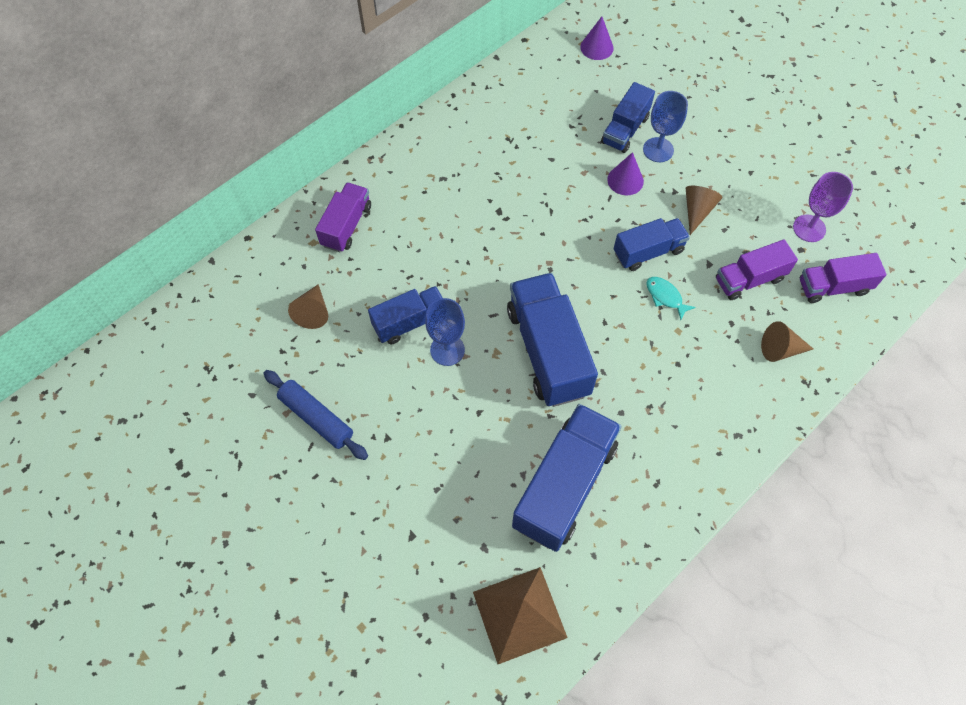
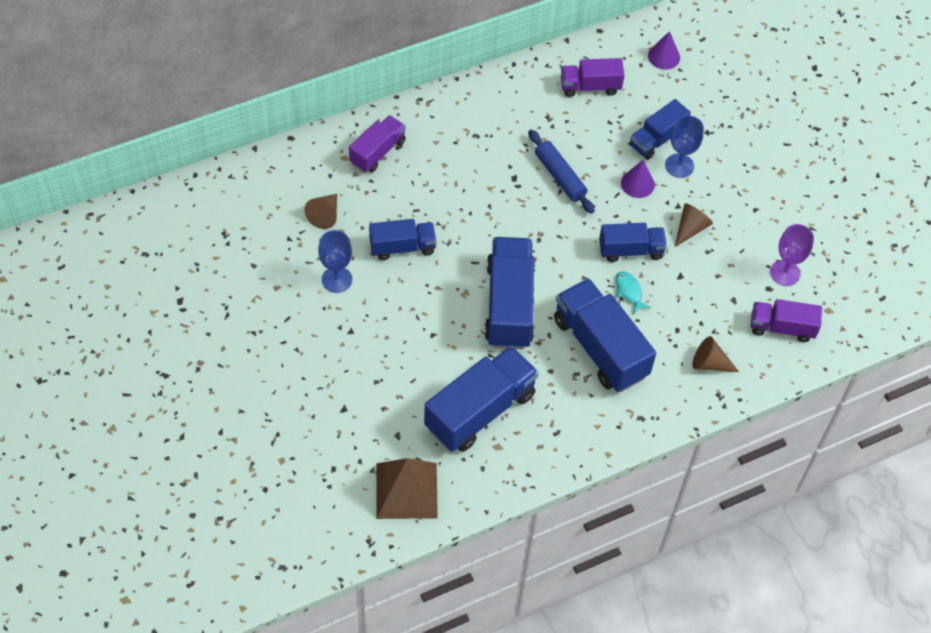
camera: 15 degrees right, 5 degrees down
(317, 418) = (299, 299): blue rolling pin -> blue rolling pin (560, 176)
(447, 350) = (425, 278): blue goblet -> blue goblet (336, 279)
(662, 368) = (600, 347): none -> blue truck
(749, 279) = (709, 299): purple truck -> purple truck (590, 86)

